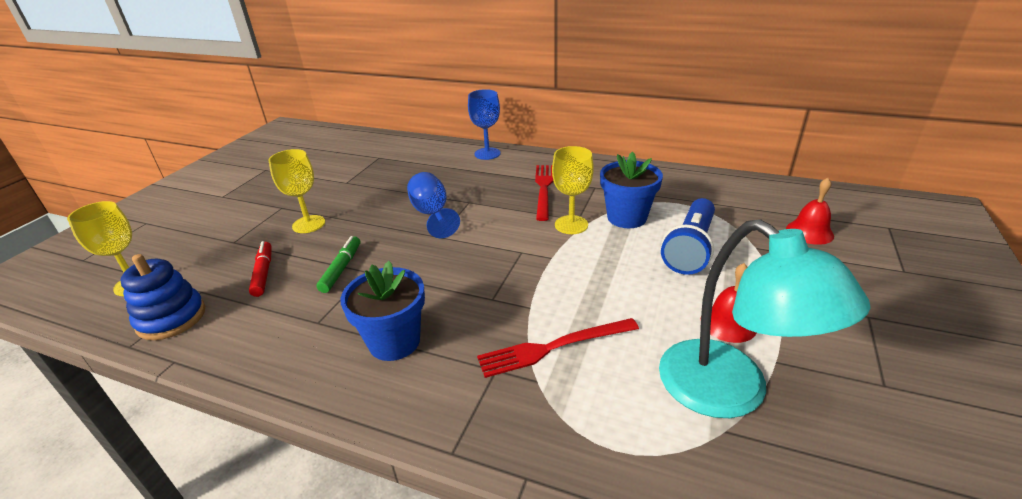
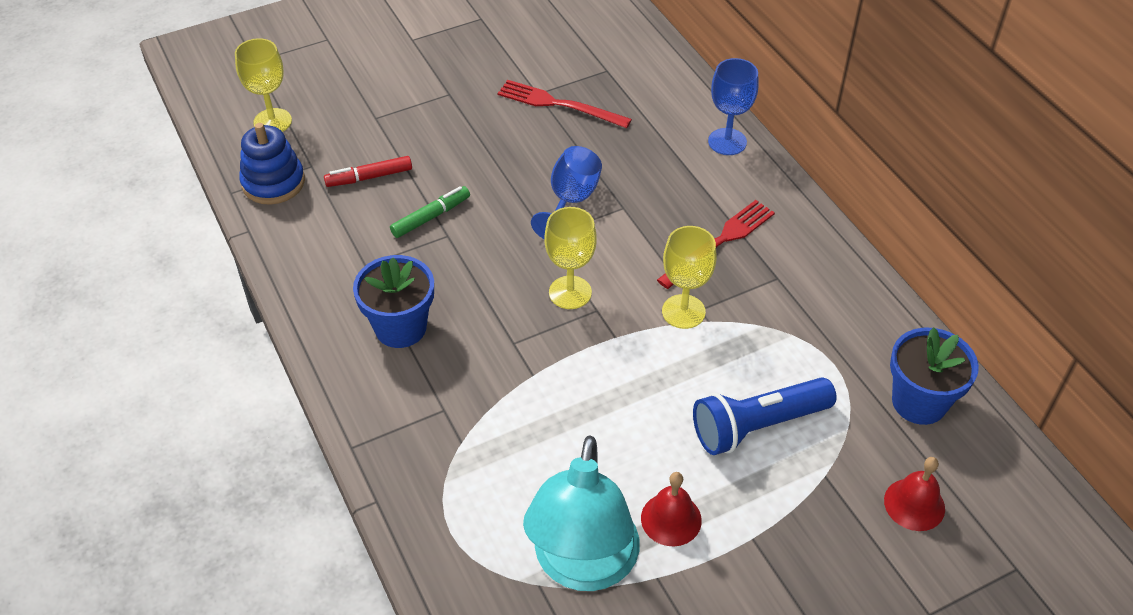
camera: 40 degrees right, 15 degrees up
(263, 273) = (369, 177): red marker -> red marker turned 135 degrees counterclockwise
(308, 224) = (452, 136): yellow goblet -> yellow goblet (570, 292)
(553, 347) = (505, 425): red fork -> red fork (559, 104)
(627, 217) = (751, 343): blue flower pot -> blue flower pot (919, 402)

